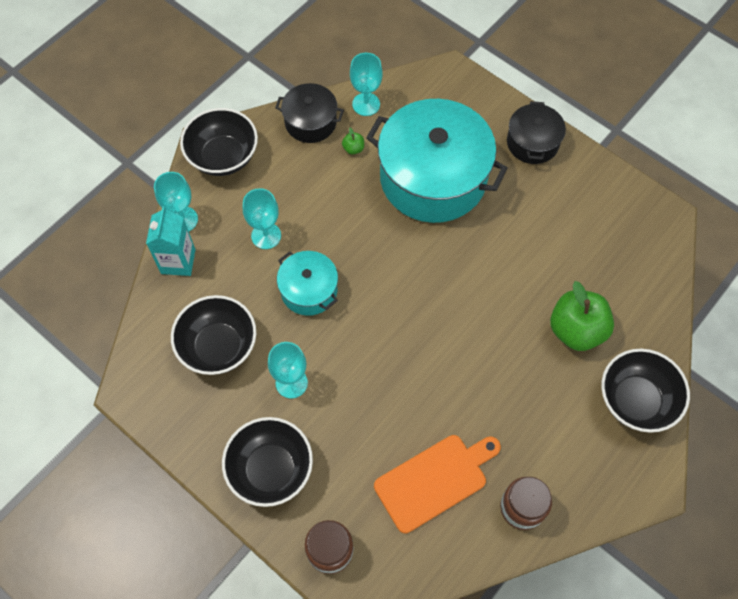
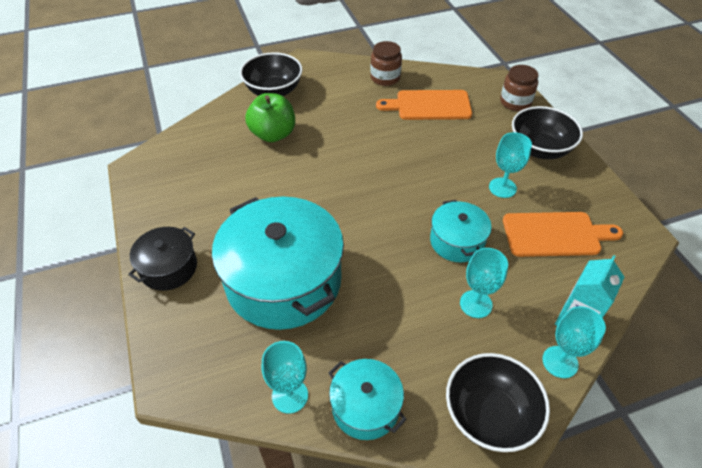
camera: 150 degrees left, 15 degrees down
(218, 346) = (555, 234): black bowl -> orange cutting board
(310, 122) = (365, 407): black pot -> turquoise pot
(353, 149) = (338, 349): green apple -> none

